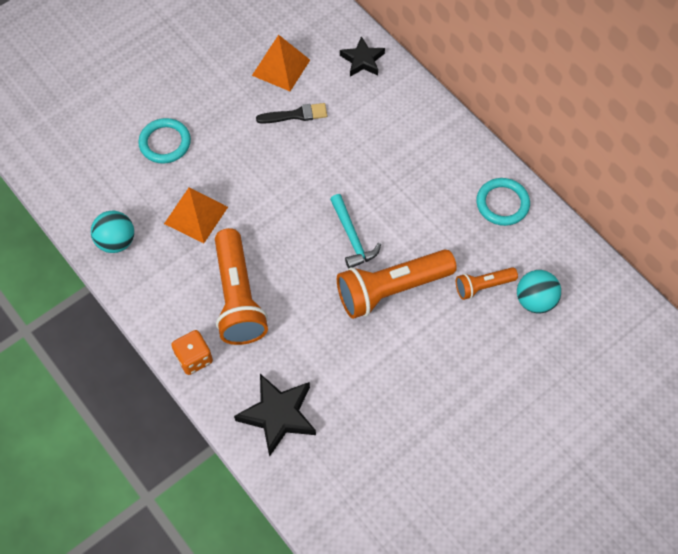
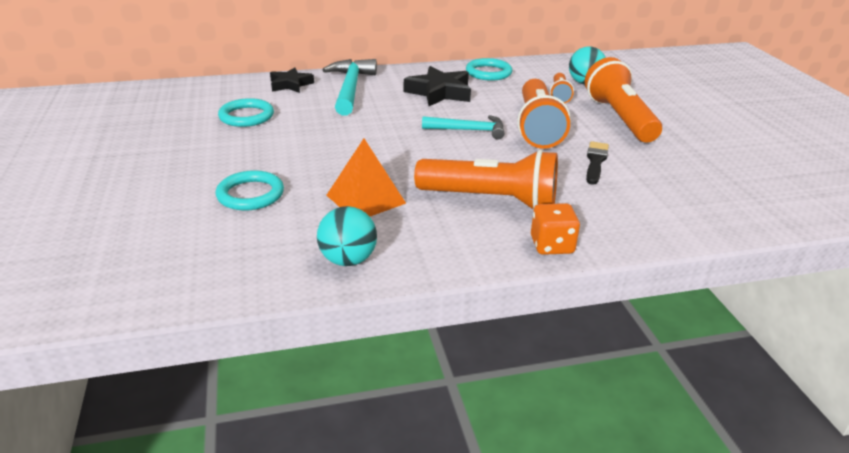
camera: 65 degrees left, 30 degrees down
(278, 415) = (648, 212): black star -> black star (439, 92)
(281, 67) = (246, 116): orange pyramid -> turquoise ring
(295, 115) = (308, 122): black brush -> black brush (595, 161)
(383, 108) = (350, 88): none -> turquoise hammer
(459, 354) = (619, 118): none -> orange flashlight

